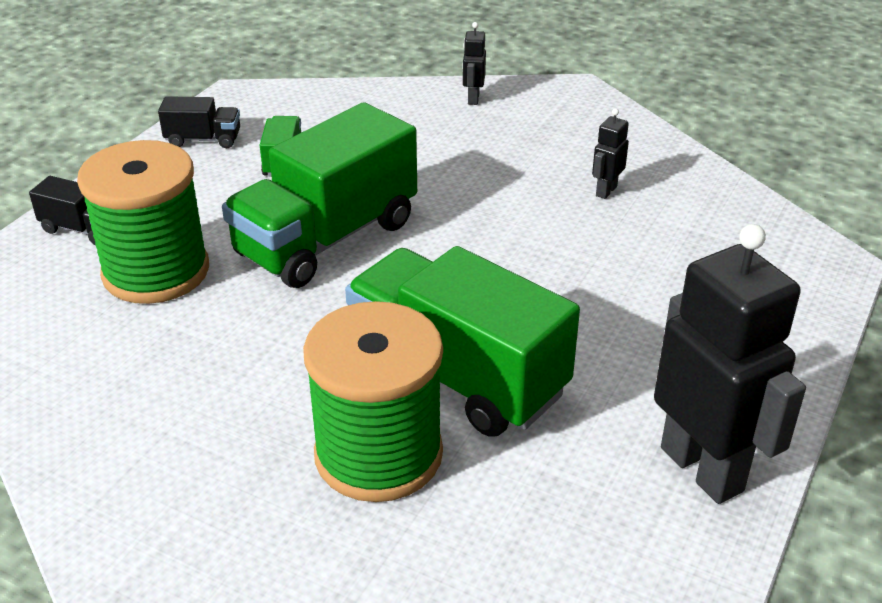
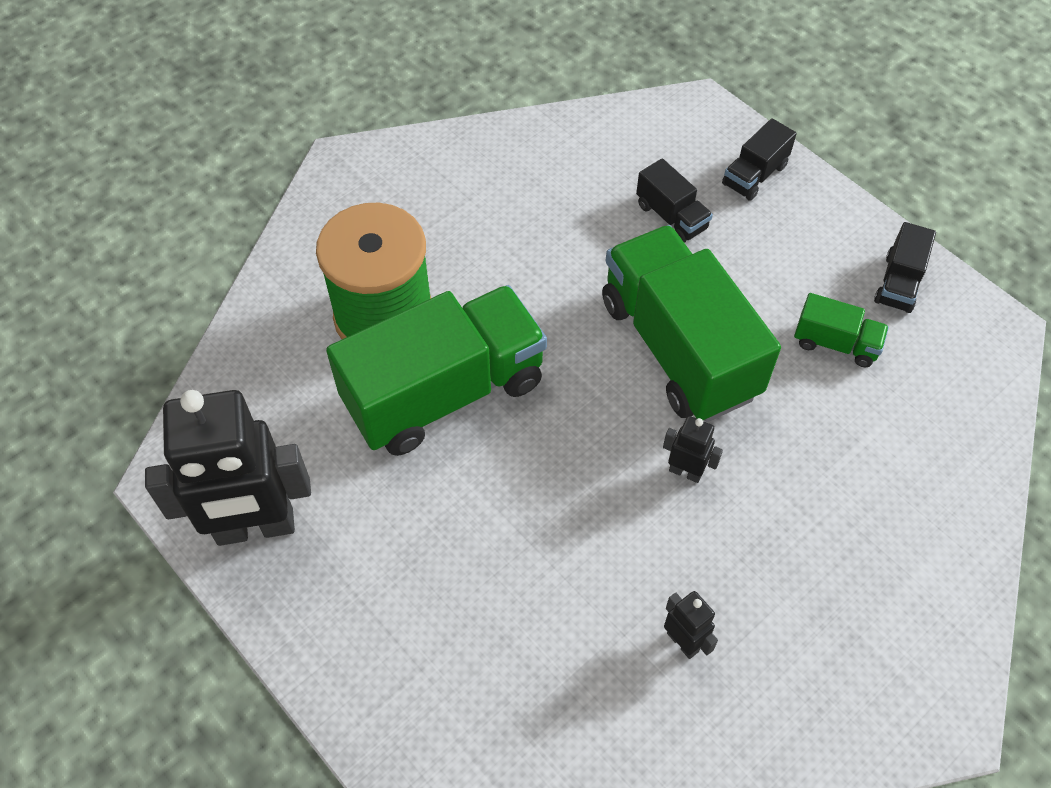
camera: 110 degrees right, 20 degrees up
(156, 272) = (671, 217): green spool -> black truck
(473, 99) = (943, 576): black robot -> black robot (685, 472)

